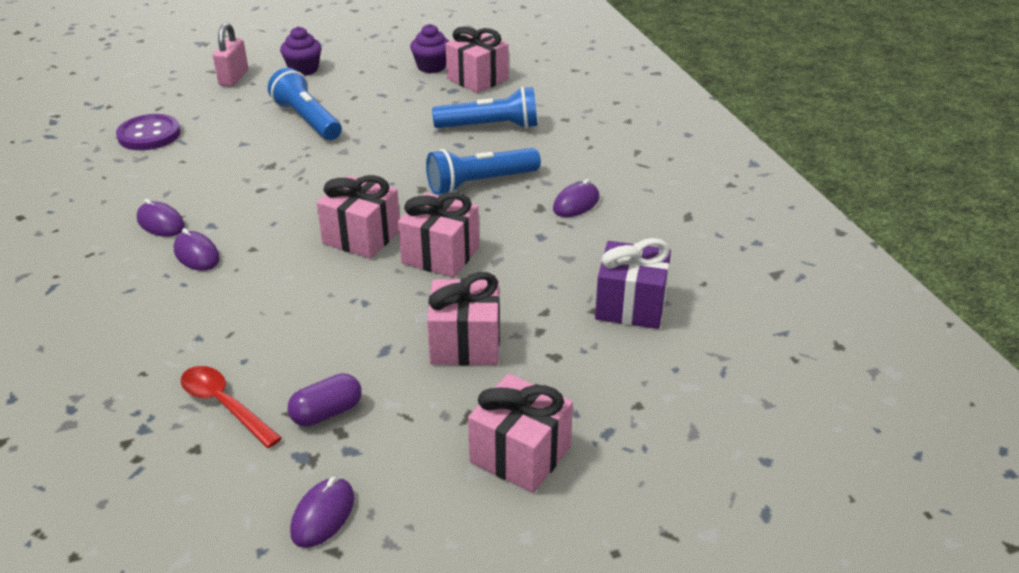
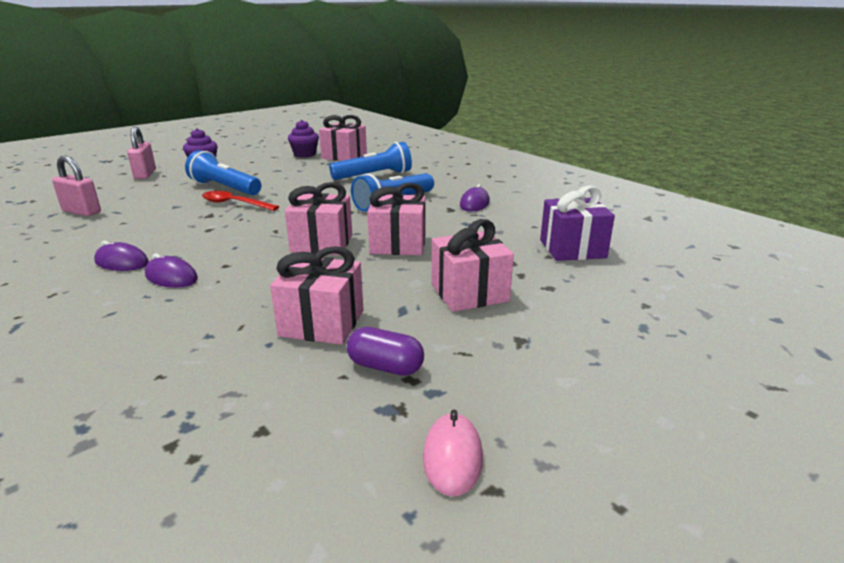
camera: 20 degrees left, 10 degrees down
(149, 135) = (81, 211): purple button -> pink padlock
(224, 405) = (271, 383): red spoon -> red spoon (234, 204)
(323, 515) = (452, 457): purple mouse -> pink mouse
(327, 413) = (385, 367): purple capsule -> purple capsule turned 75 degrees clockwise
(520, 454) = (591, 358): pink gift -> pink gift (322, 323)

